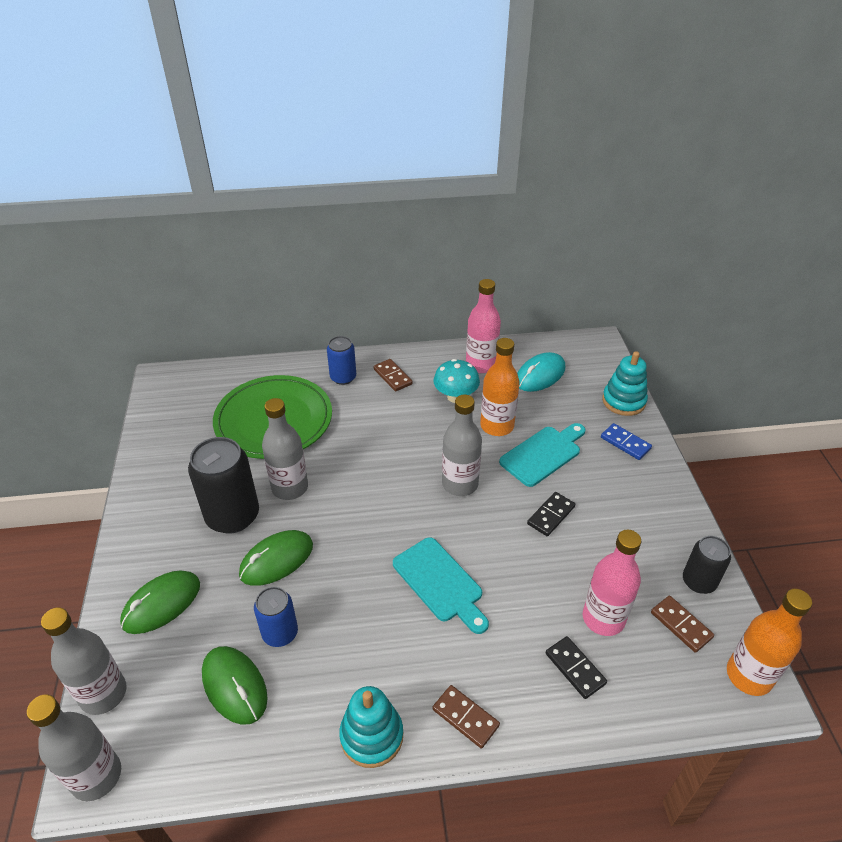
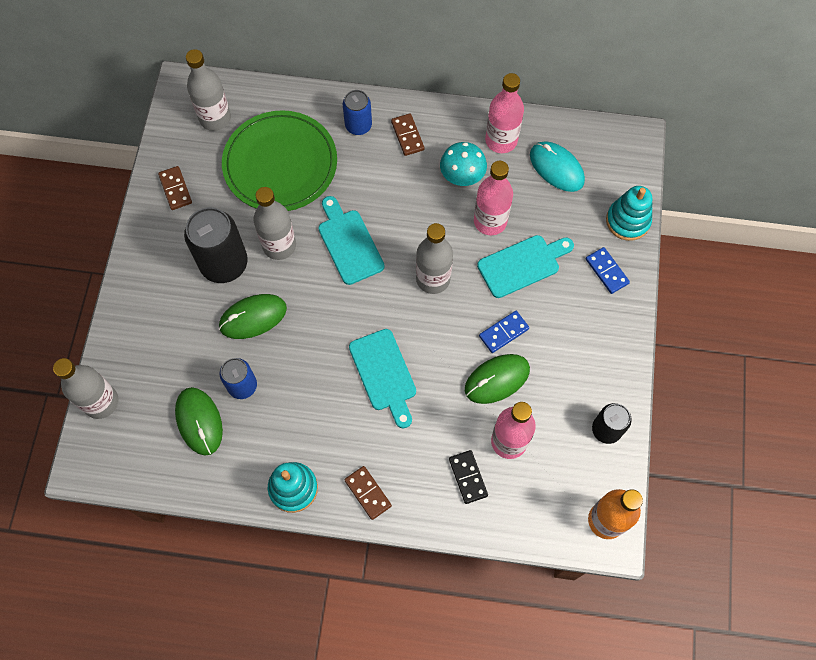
camera: 15 degrees right, 25 degrees up
(96, 776) = (91, 464): grey bottle -> grey bottle (215, 118)
(161, 604) = (153, 335): green mouse -> green mouse (497, 379)
(363, 471) = (349, 243): none -> turquoise cutting board
(497, 426) = (490, 221): orange bottle -> pink bottle
(540, 375) = (556, 168): turquoise mouse -> turquoise mouse turned 75 degrees clockwise
(551, 515) = (503, 332): black domino -> blue domino
(681, 625) = (571, 464): brown domino -> brown domino (175, 189)

